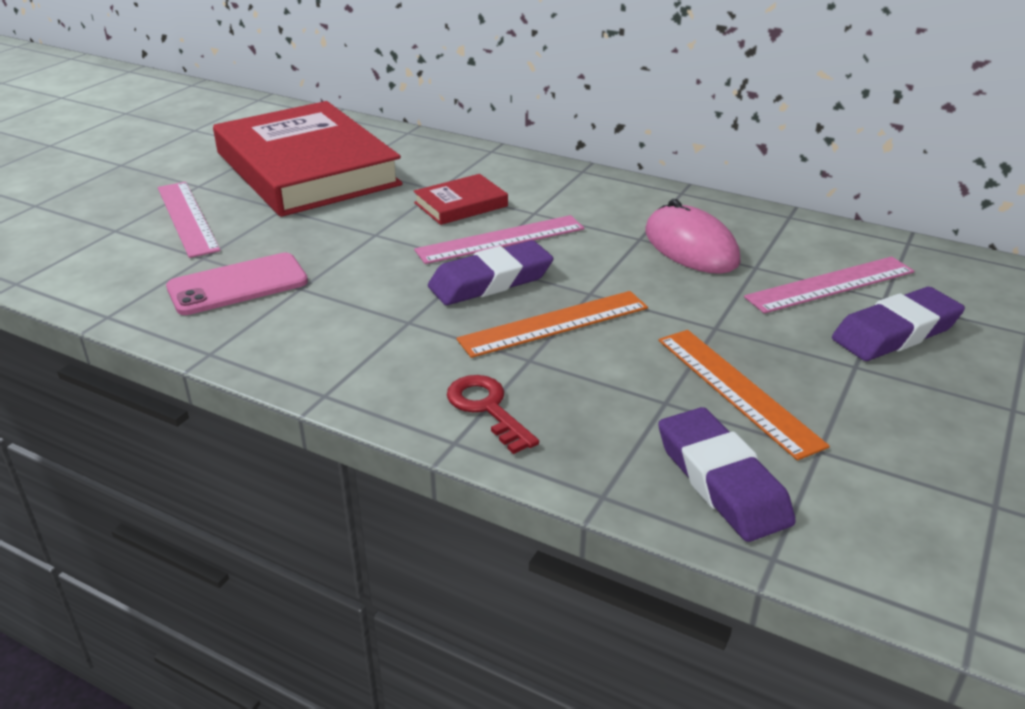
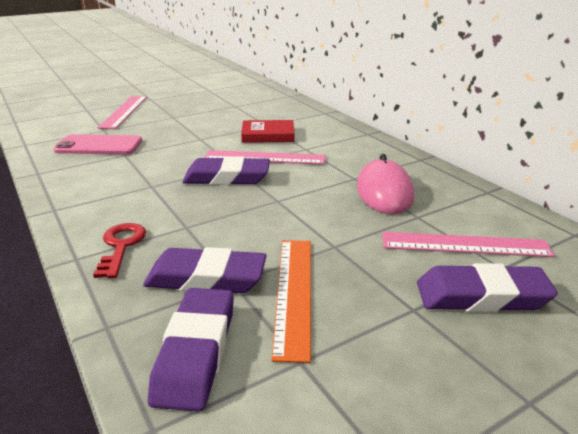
camera: 30 degrees right, 5 degrees down
(307, 169) = (212, 102): red book -> none
(554, 324) = (230, 211): orange ruler -> none
(634, 408) = (206, 278): none -> purple eraser

